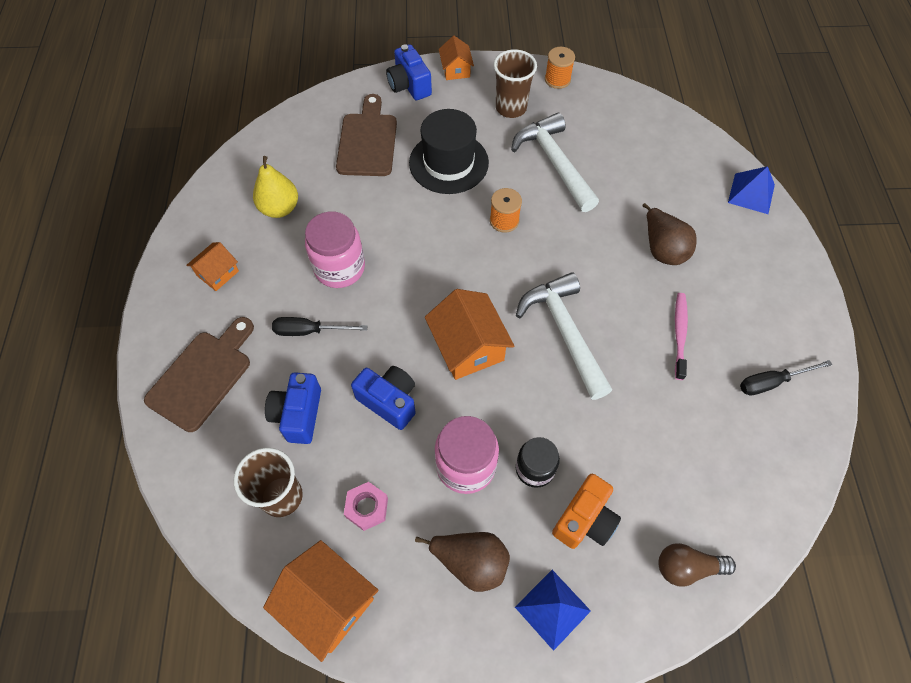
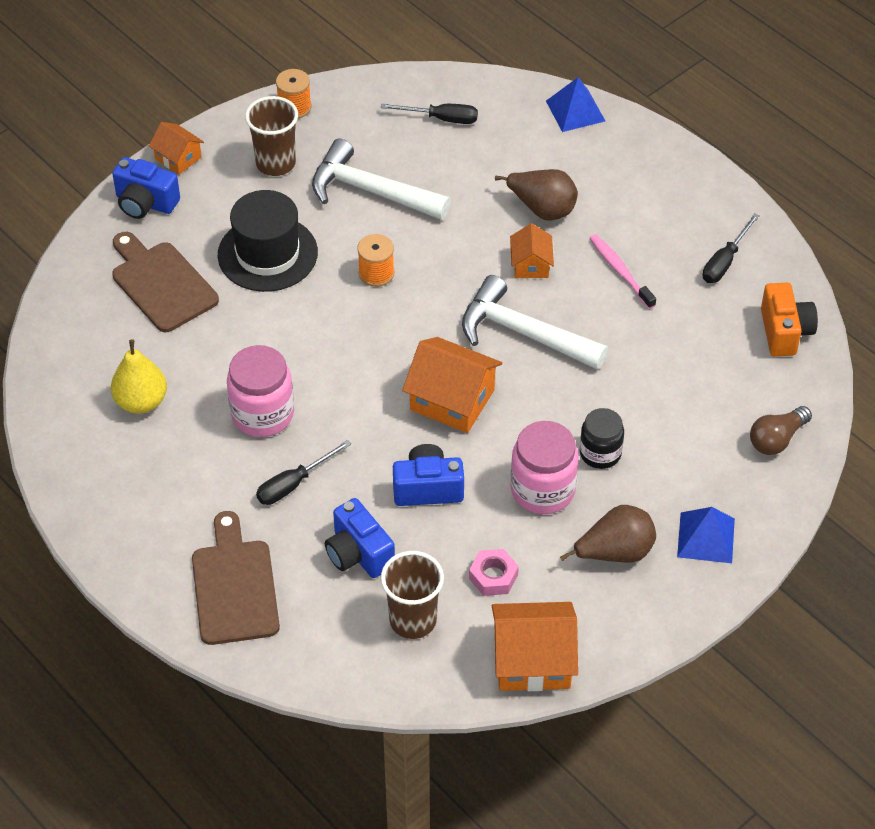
camera: 40 degrees left, 10 degrees down
(217, 273) = (145, 497): orange house -> orange house (531, 264)
(584, 520) = (673, 461): orange camera -> orange camera (784, 332)
(647, 142) = (441, 119): none -> black screwdriver

